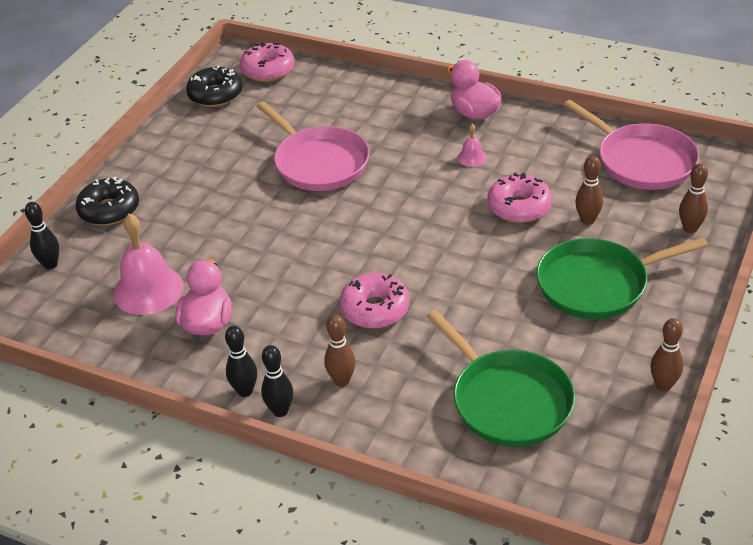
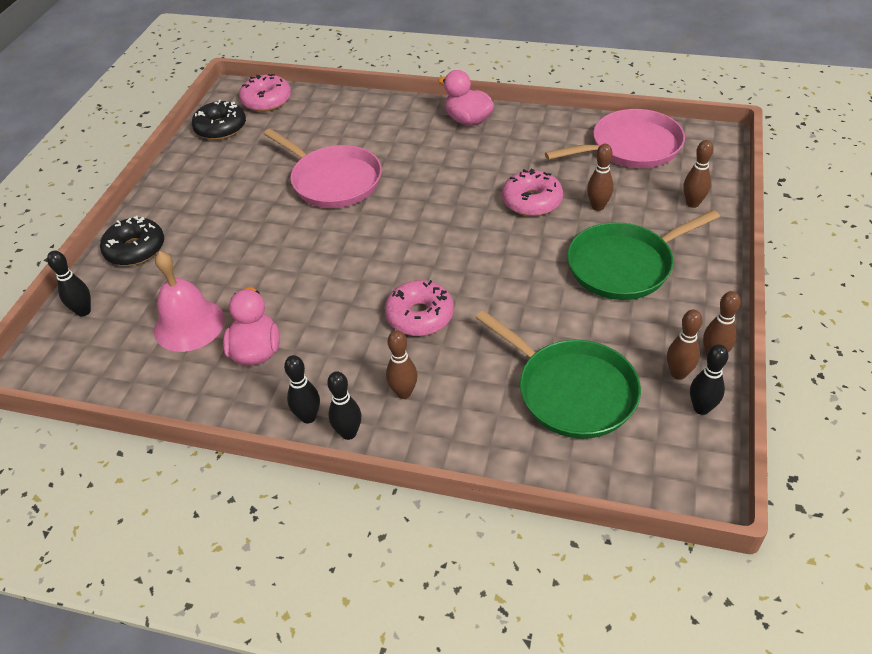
camera: 10 degrees left, 5 degrees up
(472, 157) = (476, 160): pink bell -> none
(621, 398) = (678, 373): none -> brown bowling pin
(634, 434) = (701, 408): none -> black bowling pin
(642, 161) = (631, 147): pink pan -> pink pan turned 60 degrees counterclockwise

